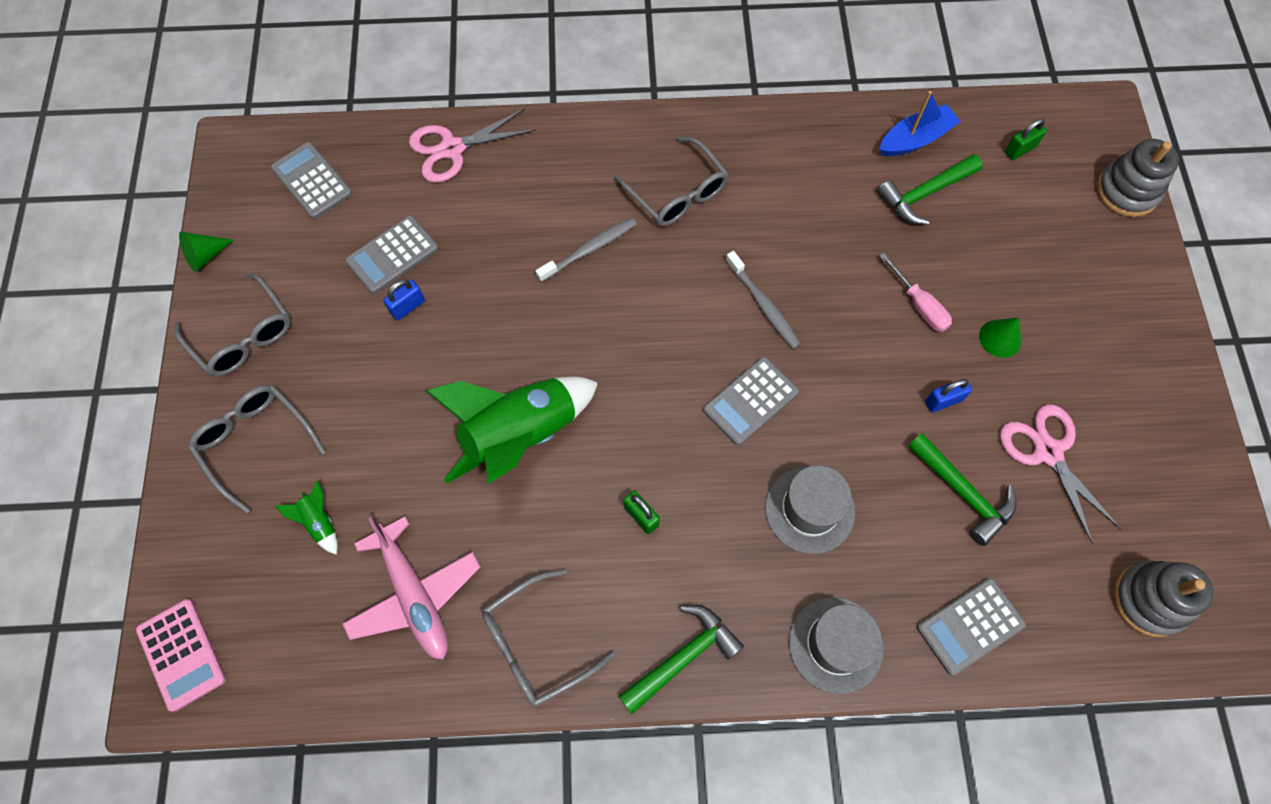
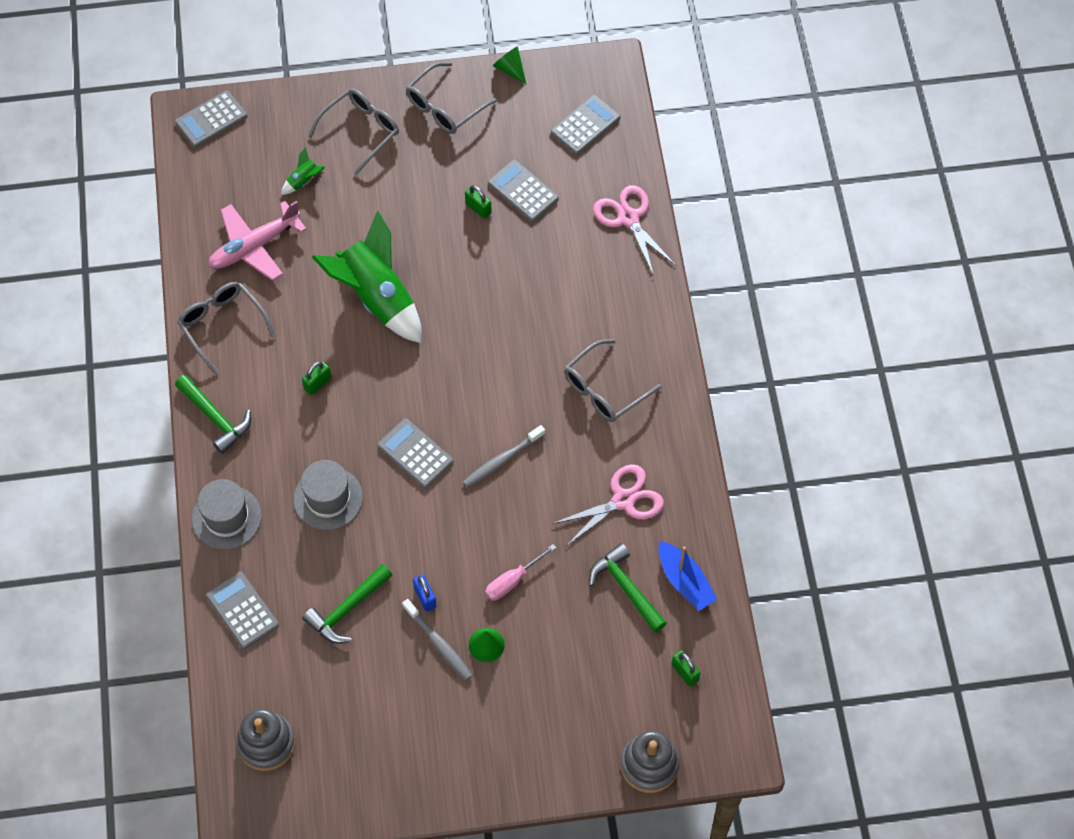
camera: 85 degrees right, 5 degrees down
(182, 654) = (211, 120): pink calculator -> grey calculator
(407, 307) = (478, 208): blue padlock -> green padlock
(589, 249) = (542, 328): grey toothbrush -> grey toothbrush (438, 643)
(1048, 452) = (385, 676): pink scissors -> pink scissors (623, 500)

